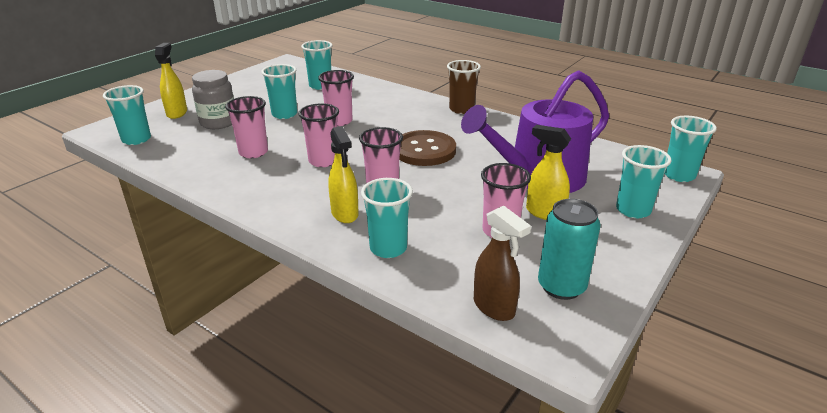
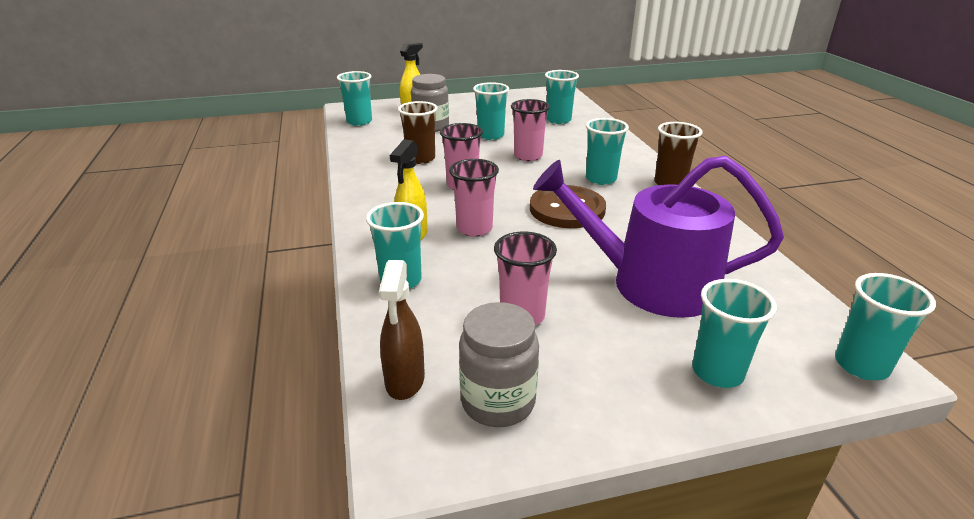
camera: 40 degrees right, 0 degrees up
(253, 152) = (420, 159): pink cup -> brown cup
(415, 121) = (601, 179): none -> turquoise cup
(544, 213) = (598, 322): yellow spray bottle -> none
(561, 286) = (498, 402): turquoise can -> grey jar

